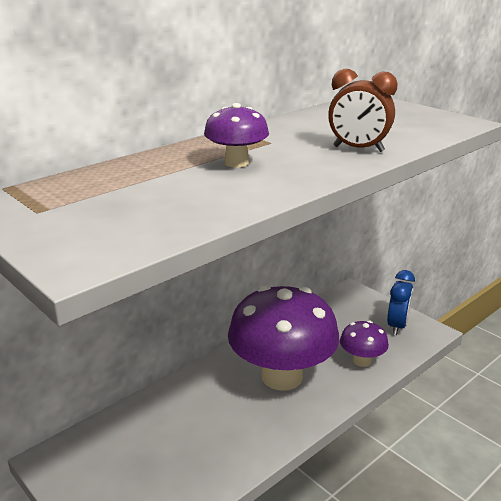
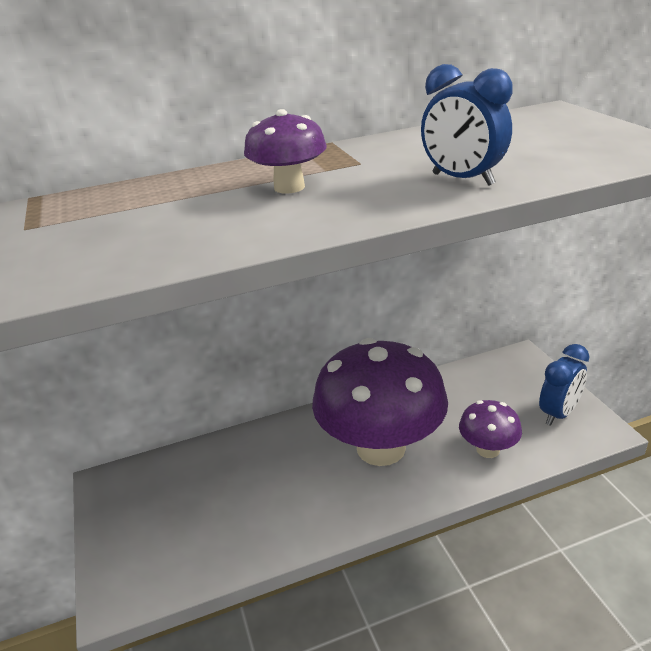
camera: 25 degrees right, 5 degrees up
(358, 149) = (462, 179): brown clock -> blue clock

